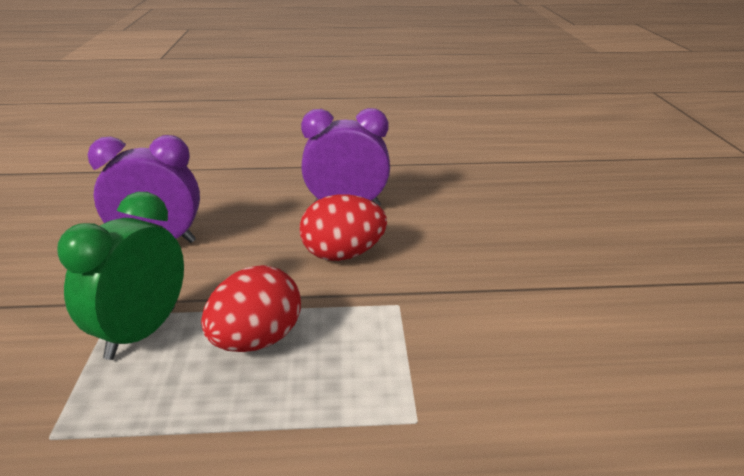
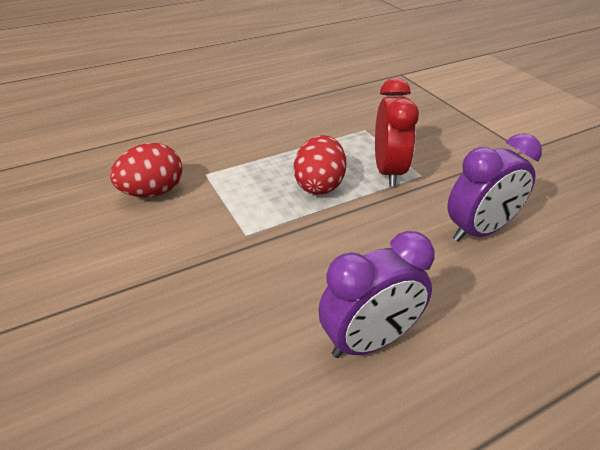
camera: 155 degrees right, 10 degrees up
(141, 333) = (388, 171): green clock -> red clock
(343, 255) = (319, 268): red egg -> red egg (152, 192)

